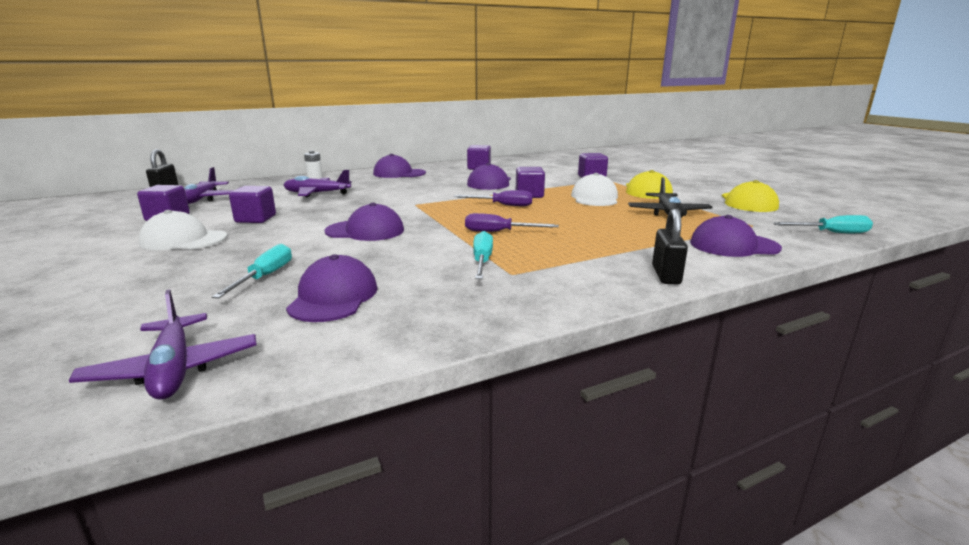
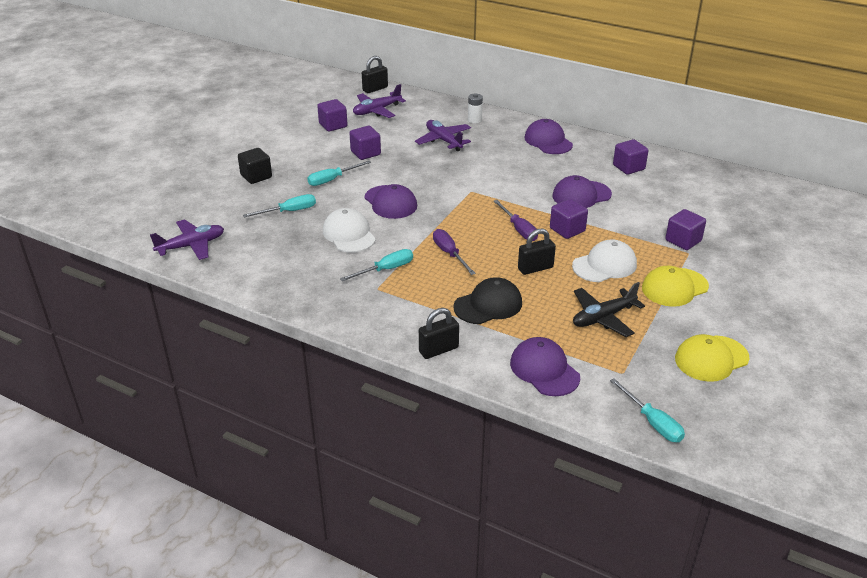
camera: 55 degrees right, 15 degrees up
(140, 275) = (256, 176): none -> black cube
(173, 369) = (191, 246): purple plane -> purple plane turned 150 degrees counterclockwise
(183, 240) = (308, 155): white cap -> white cap (349, 234)
(261, 242) = (332, 180): none -> turquoise screwdriver
(333, 297) = (287, 245): purple cap -> none
(569, 214) = (535, 268): none -> black padlock
(606, 239) = (488, 305): none -> black cap

